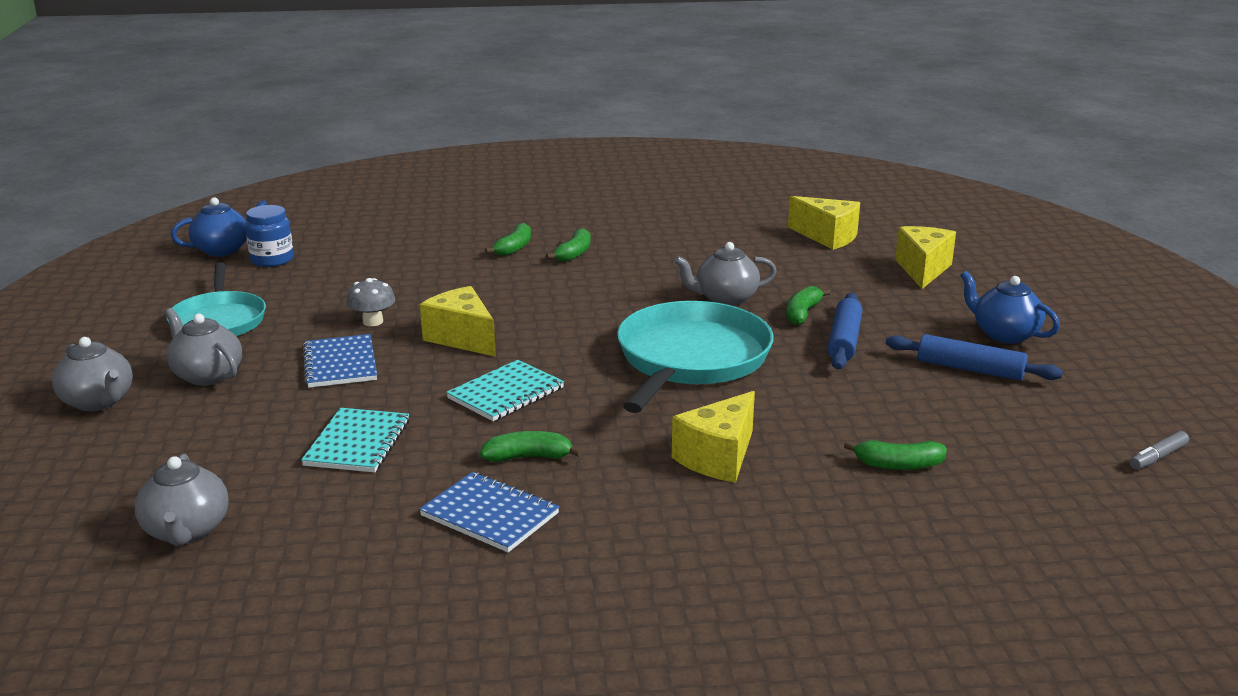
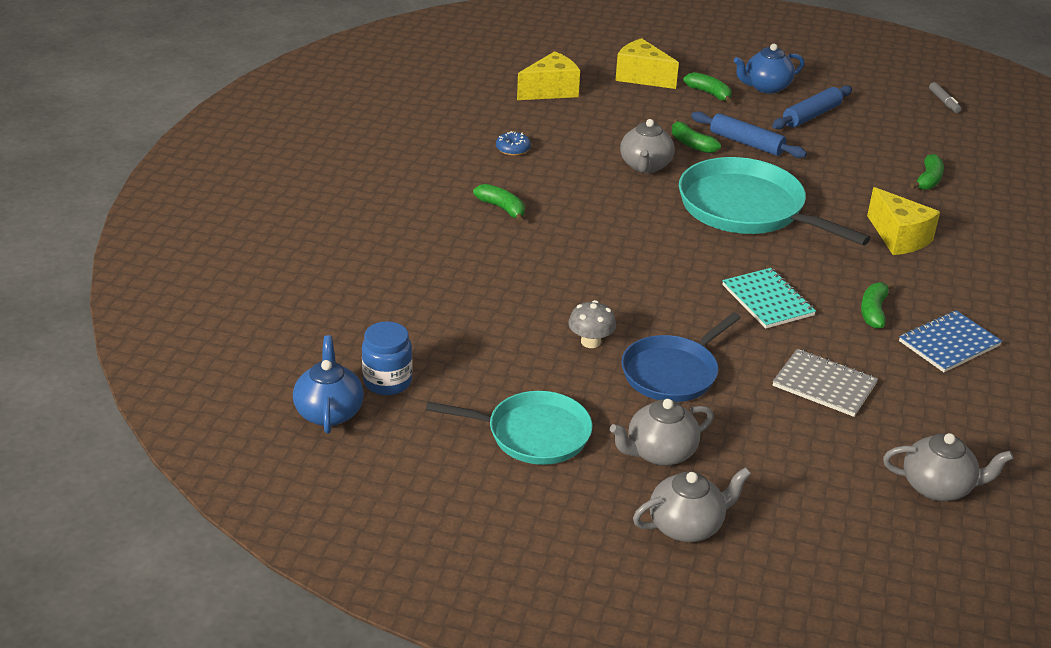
camera: 70 degrees left, 10 degrees up
(340, 363) = (672, 373): blue notebook -> blue pan
(357, 443) = (824, 385): turquoise notebook -> grey notebook
(462, 338) = (653, 301): yellow cheese -> none
(514, 248) = (465, 235): green banana -> green banana (709, 93)
(688, 241) = (513, 149): none -> blue donut

